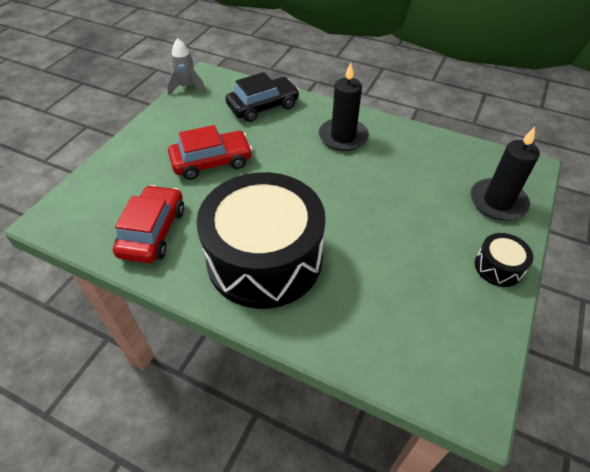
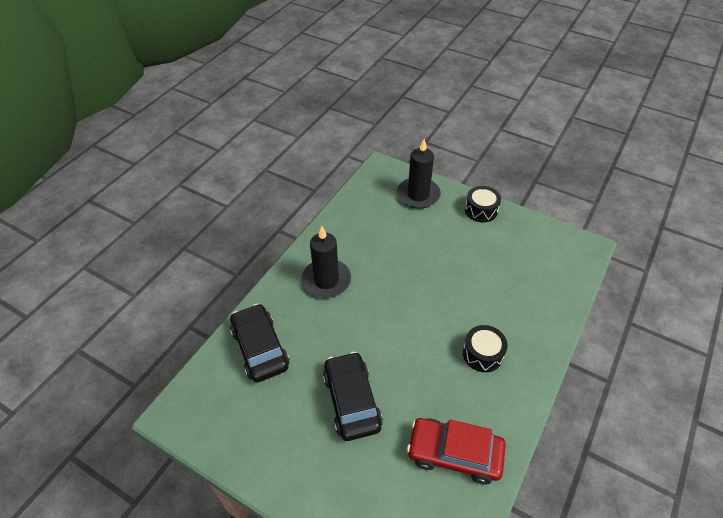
camera: 85 degrees left, 0 degrees up
(187, 87) = (197, 437): grey rocket -> none
(212, 162) = (351, 401): red car -> black car
(264, 258) = (482, 354): black drum -> black drum, size x0.40

